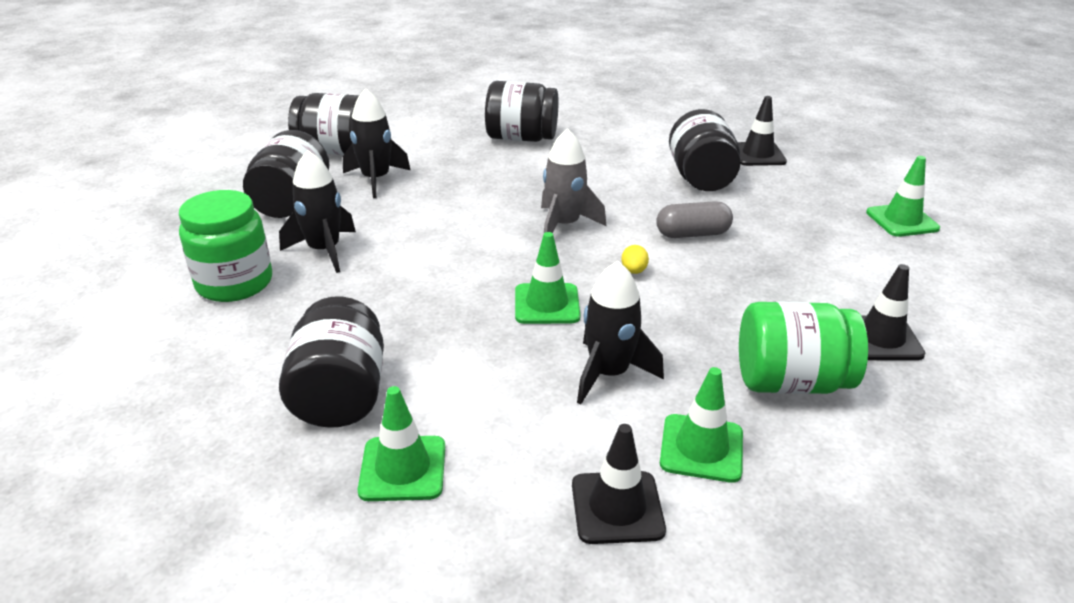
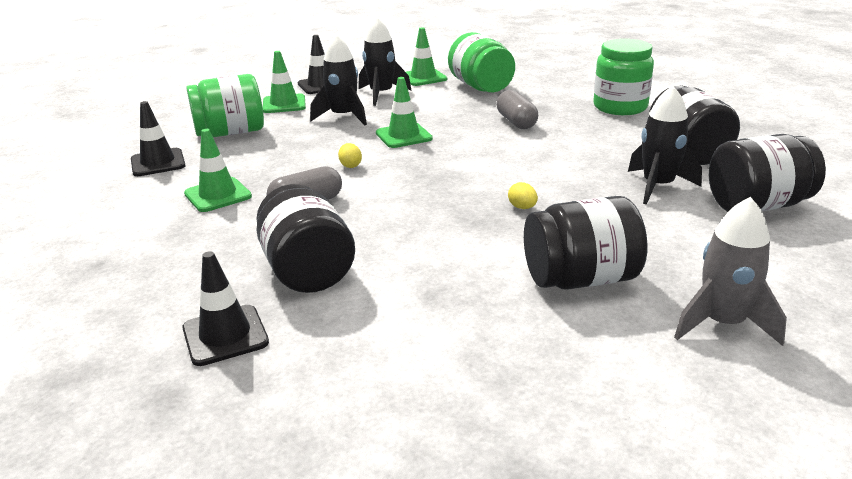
camera: 160 degrees right, 5 degrees down
(324, 250) = (598, 131): black rocket -> black rocket (381, 94)
(340, 395) = (481, 87): black jar -> green jar
(389, 291) = (516, 122): none -> grey capsule
(505, 187) = (522, 207): none -> yellow egg
(564, 225) = (431, 185): grey rocket -> grey rocket (722, 323)
(902, 220) = (66, 267): green traffic cone -> green traffic cone (218, 195)

